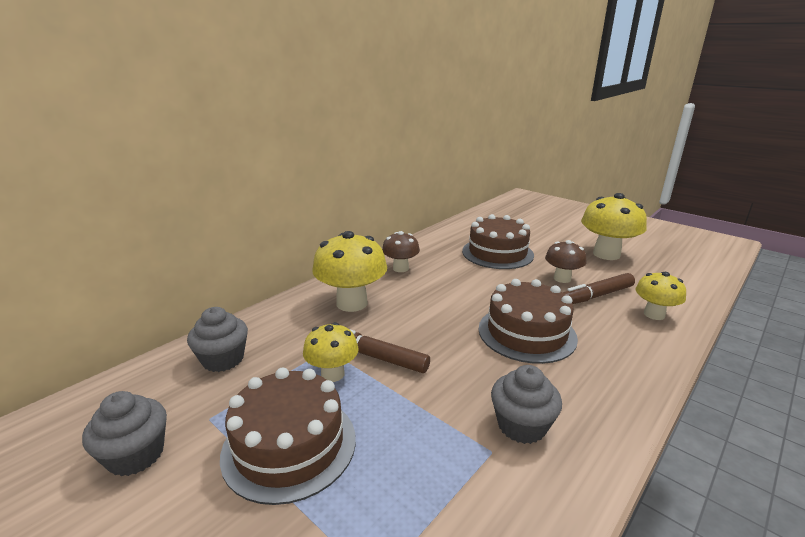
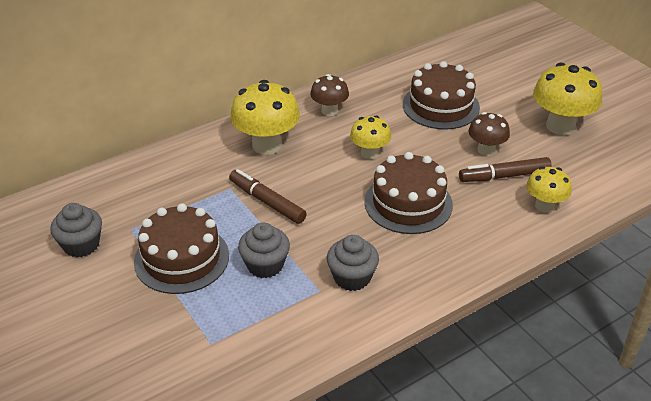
camera: 15 degrees right, 15 degrees up
(223, 359) = (147, 183): grey cupcake -> grey cupcake (265, 265)
(332, 374) = (227, 211): yellow mushroom -> yellow mushroom (369, 153)

